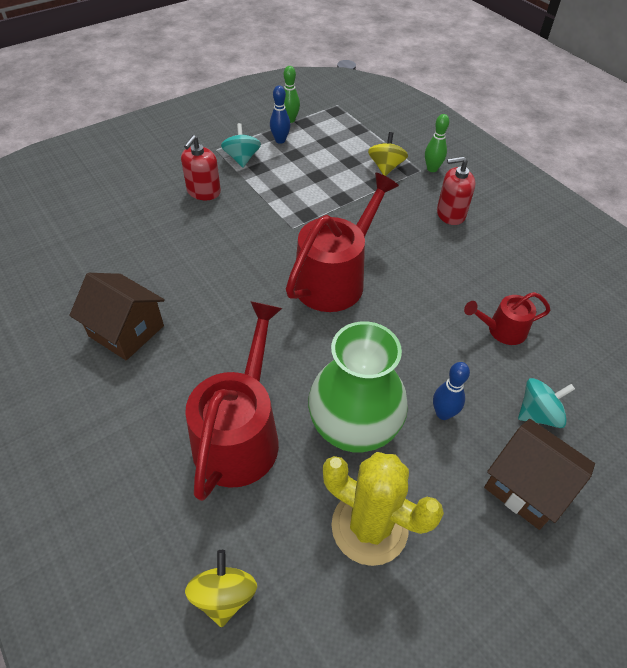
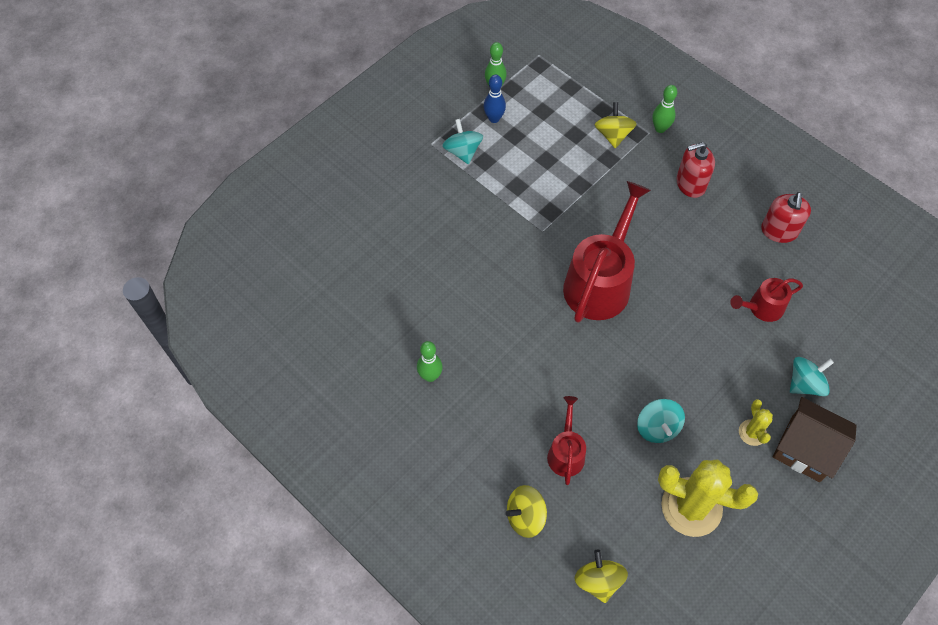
camera: 10 degrees left, 10 degrees up
(126, 331) = (430, 376): brown house -> green bowling pin
(165, 496) = (525, 517): none -> yellow spinning top
(203, 192) = (439, 203): red soap dispenser -> red soap dispenser (779, 231)
(240, 434) = (566, 453): red watering can -> red watering can, size x0.52
(353, 428) = (657, 428): green vase -> turquoise spinning top
(443, 413) = (727, 399): blue bowling pin -> none
(465, 455) = (752, 432): none -> yellow cactus

